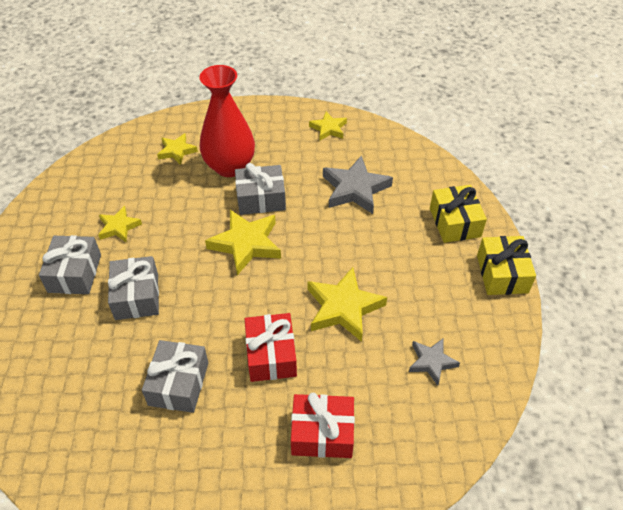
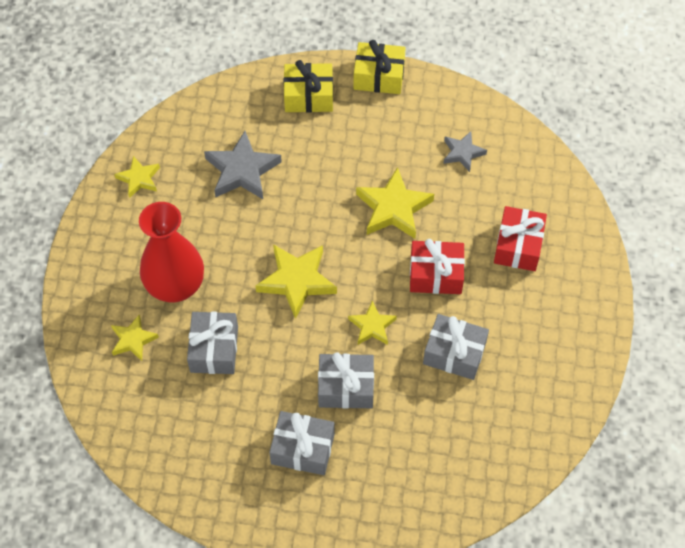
camera: 80 degrees left, 10 degrees up
(119, 227) = (244, 404): yellow star -> yellow star (372, 326)
(261, 199) = (234, 260): grey gift -> grey gift (214, 349)

